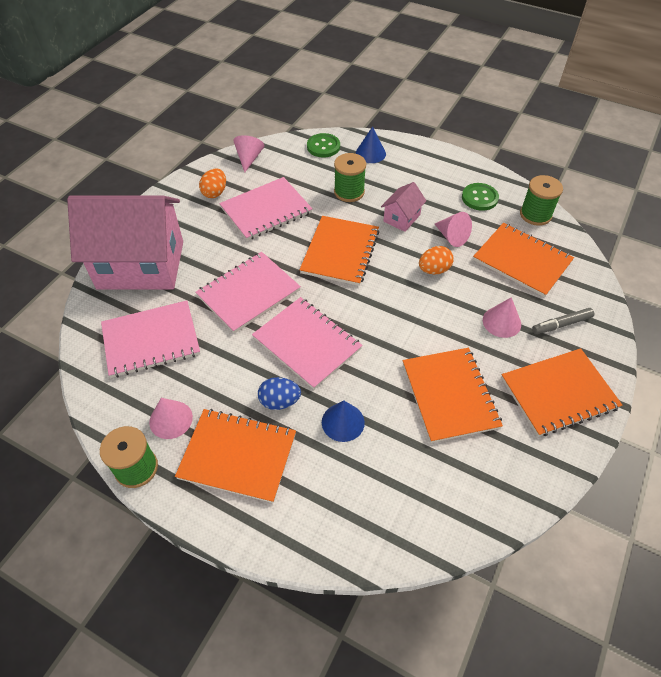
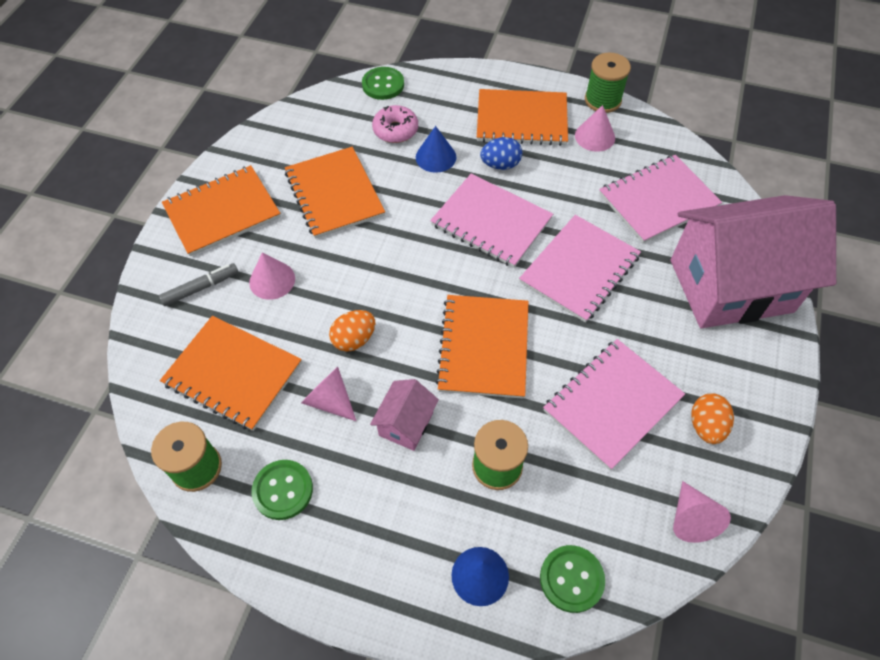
camera: 170 degrees right, 5 degrees up
(380, 465) = (395, 130): none -> pink donut
(388, 543) = (383, 85): none -> green button

